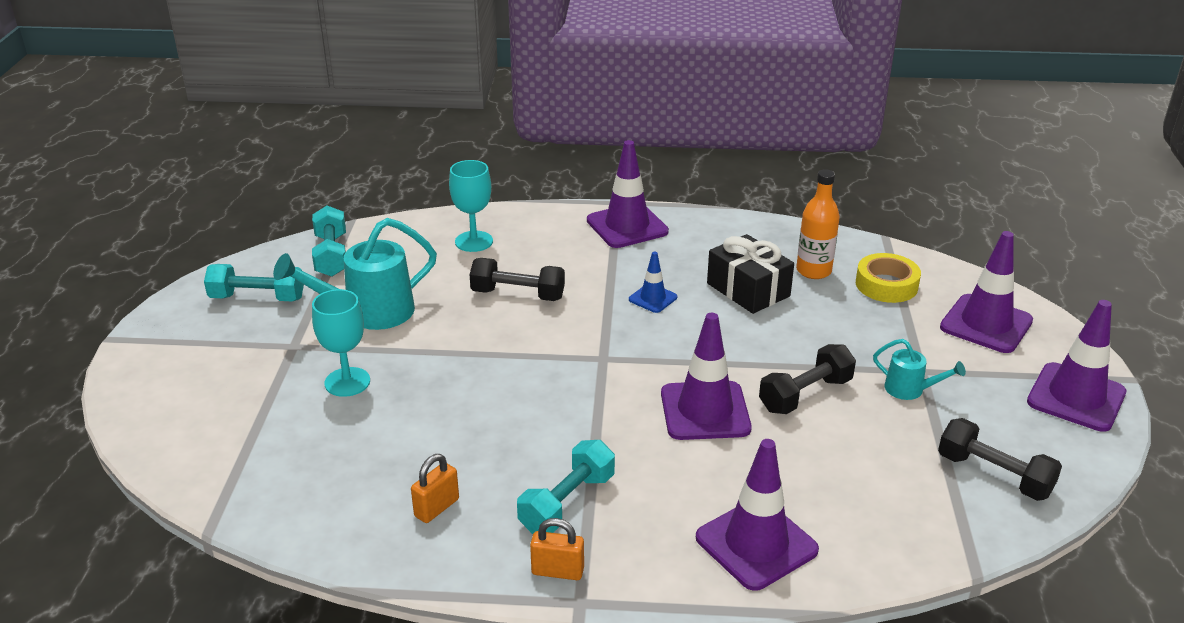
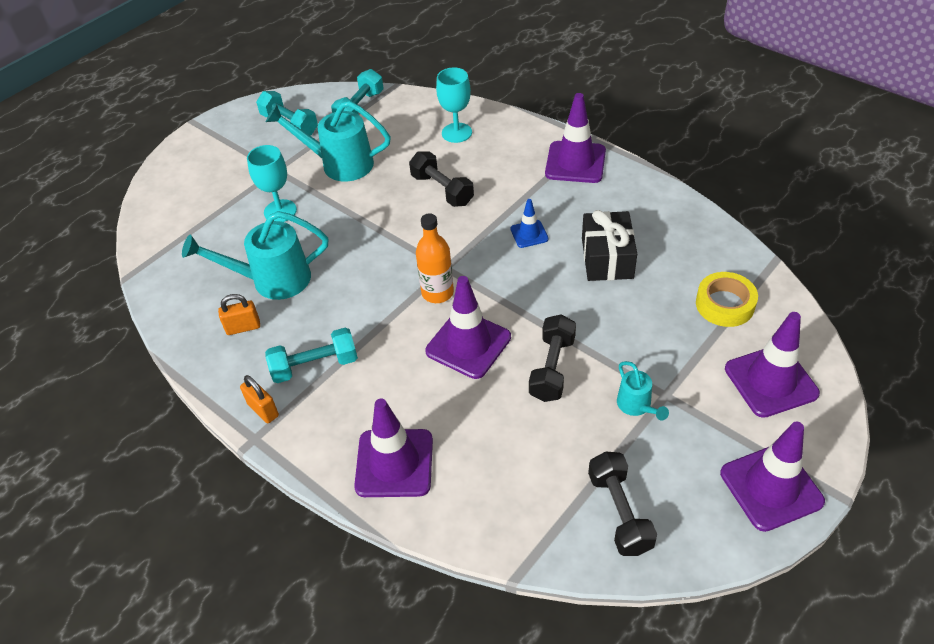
camera: 40 degrees right, 15 degrees up
(417, 449) = (272, 280): none -> turquoise watering can
(805, 395) = (552, 368): black dumbbell -> black dumbbell turned 75 degrees counterclockwise
(813, 271) = (678, 264): orange bottle -> orange bottle (437, 293)

